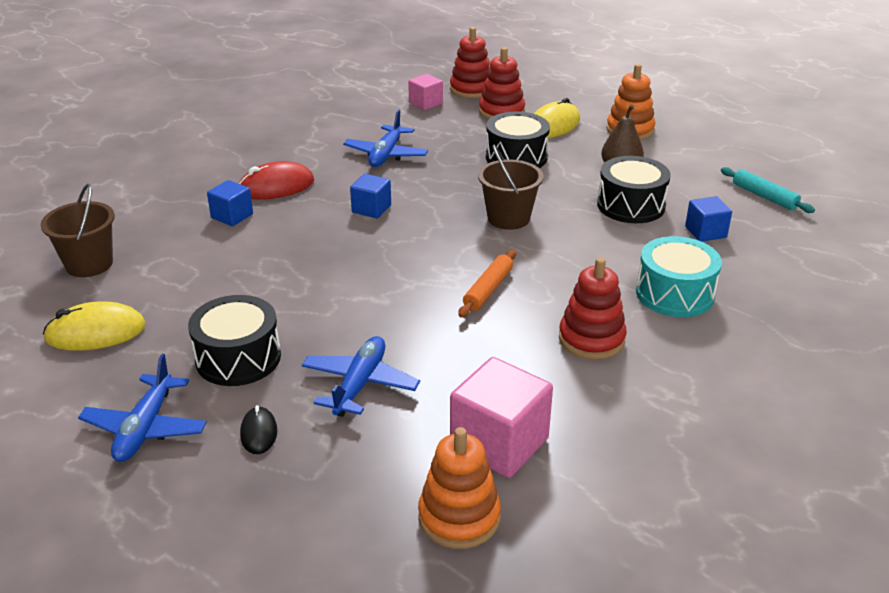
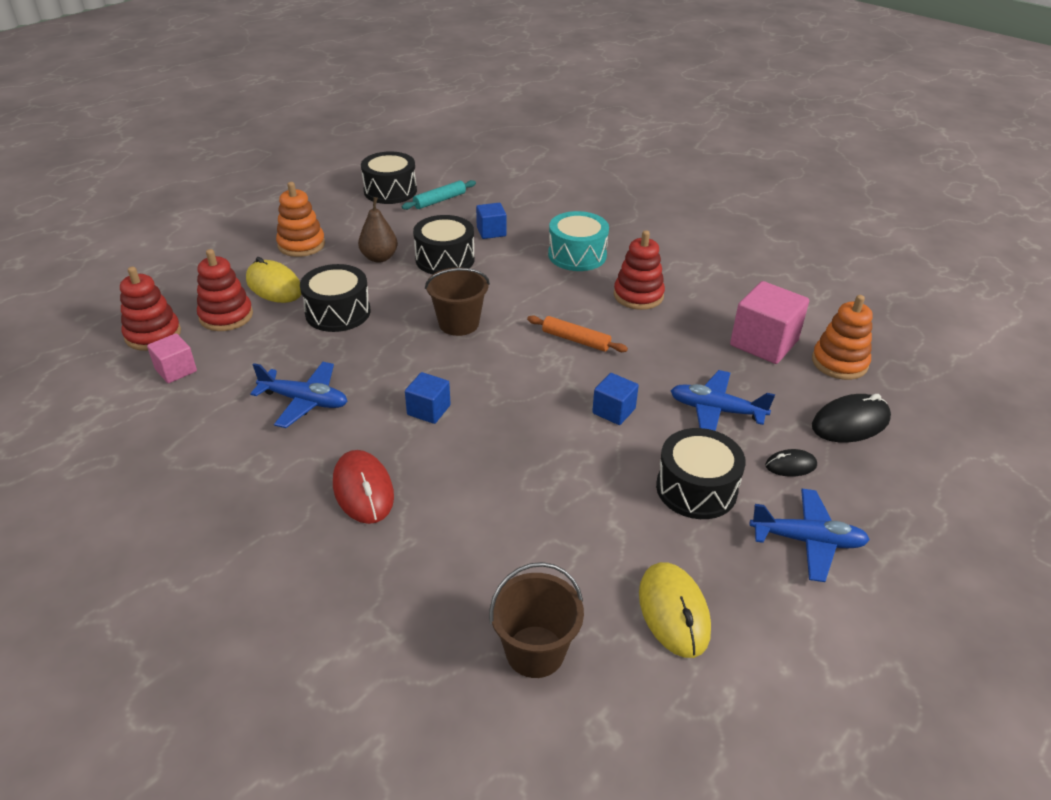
camera: 90 degrees left, 5 degrees up
(232, 216) = (429, 523): blue cube -> blue cube (613, 411)
(327, 502) = (850, 423): none -> black mouse
(769, 166) = (390, 191): none -> black drum

